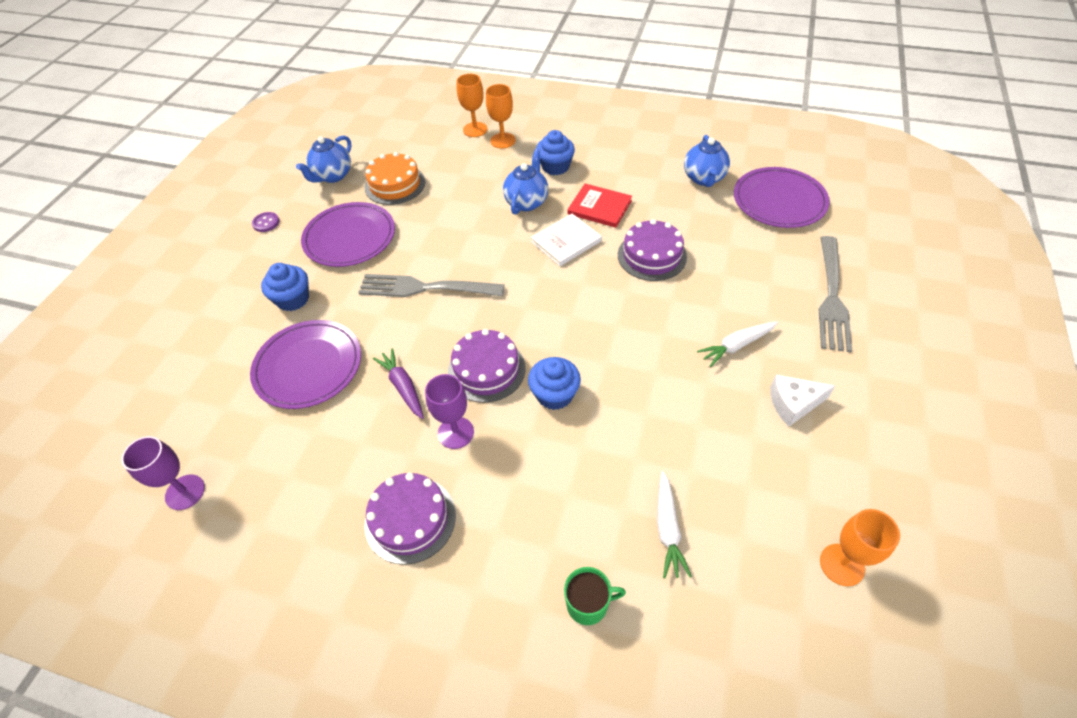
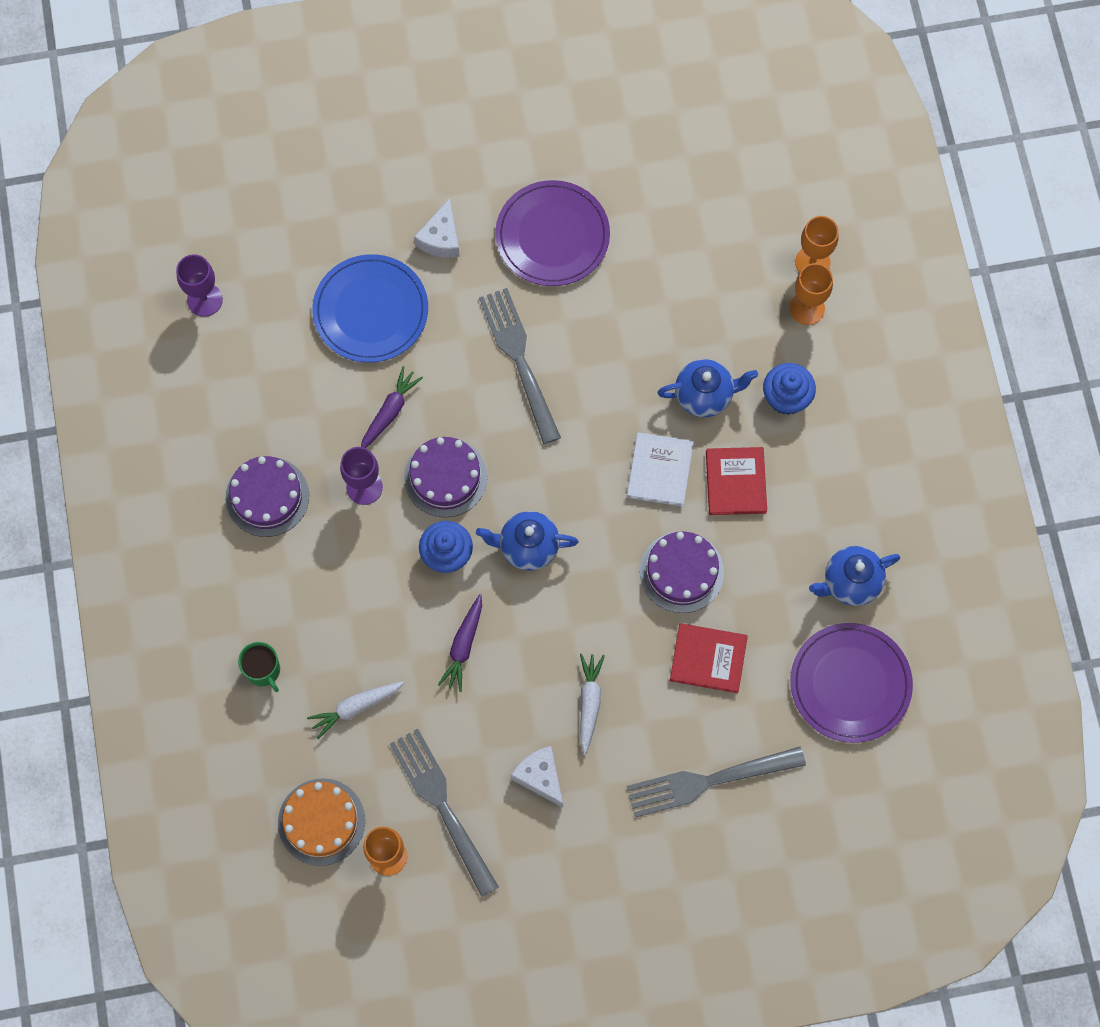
camera: 60 degrees right, 20 degrees up
(266, 223) = (530, 131): purple button -> none
(293, 299) = (441, 238): blue cupcake -> white cheese
(308, 366) = (371, 311): purple plate -> blue plate
(333, 176) = (640, 149): blue teapot -> blue teapot (528, 547)
(395, 184) = (661, 229): orange cake -> orange cake (321, 821)
(566, 241) = (660, 470): white book -> white book turned 75 degrees clockwise
(645, 414) = (463, 646): none -> purple carrot
(728, 264) = (708, 659): none -> red book
(736, 346) = (589, 703): white carrot -> white carrot turned 60 degrees clockwise
(800, 492) = (443, 807): none -> grey fork

